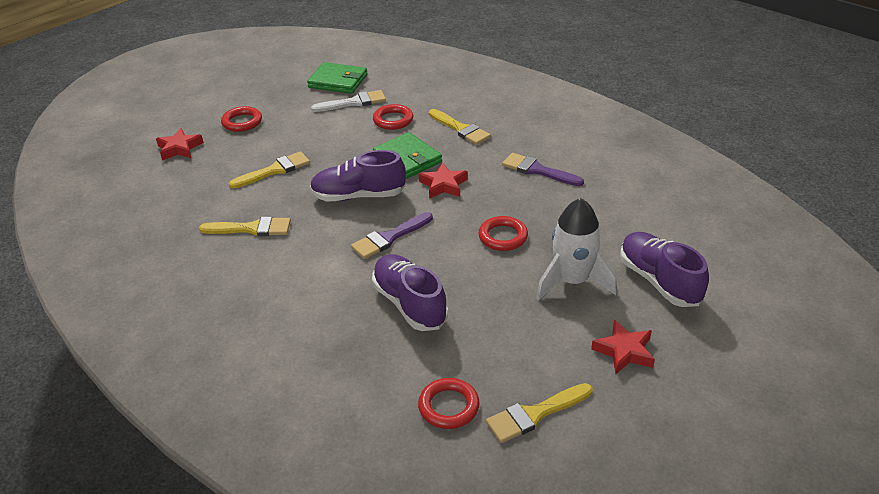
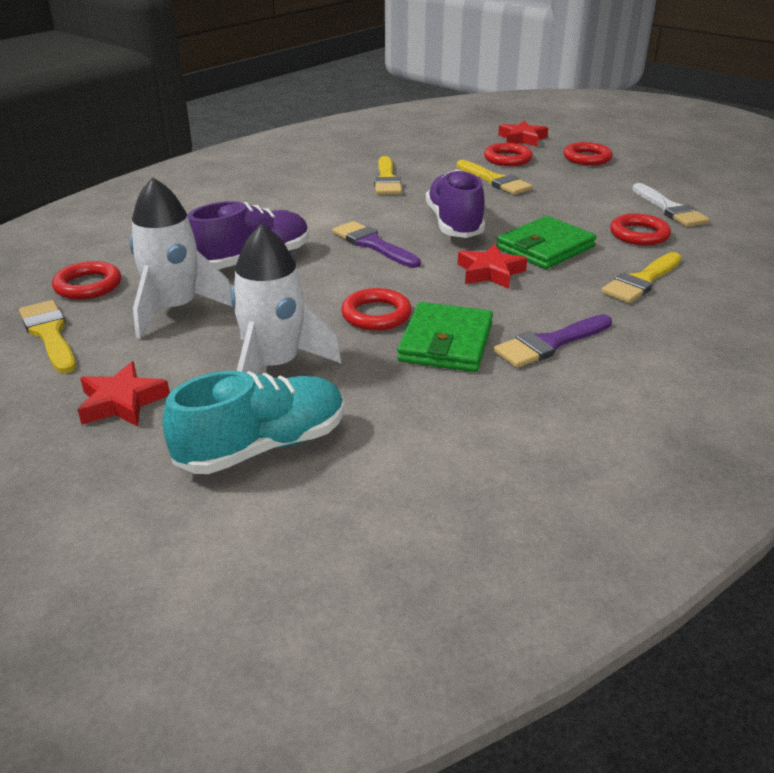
camera: 85 degrees right, 5 degrees down
(227, 160) = (507, 159): none -> red ring
(338, 81) = (719, 197): green wallet -> green wallet (446, 342)
(494, 341) = (175, 309): none -> white rocket
(538, 170) = (549, 344): purple brush -> purple brush turned 150 degrees counterclockwise
(659, 281) = (263, 446): purple shoe -> turquoise shoe

